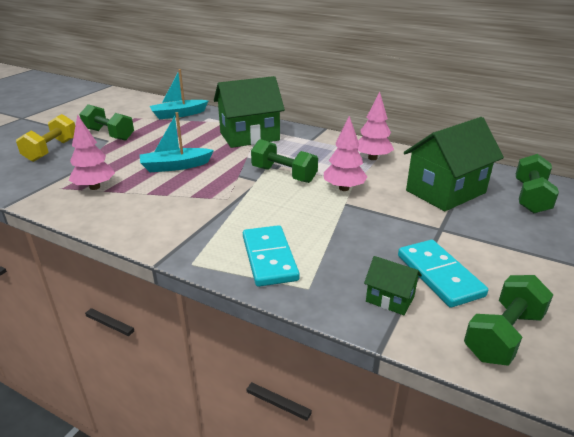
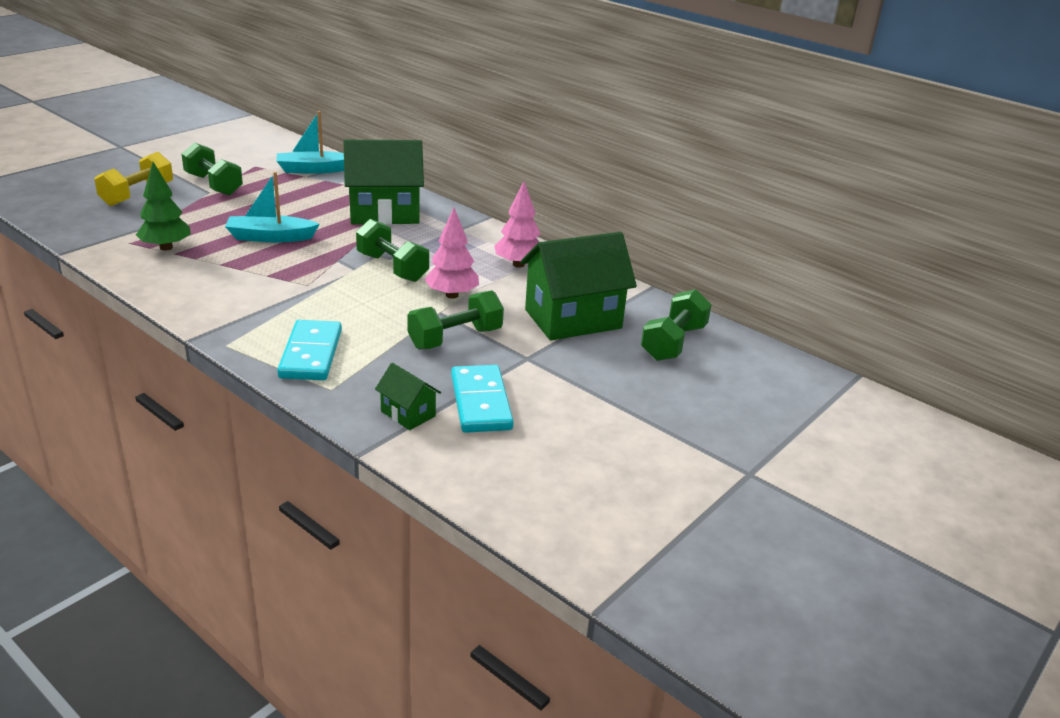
camera: 10 degrees right, 0 degrees up
(95, 187) = (166, 247): pink tree -> green tree
(503, 335) = (495, 465): green dumbbell -> green dumbbell (455, 338)

